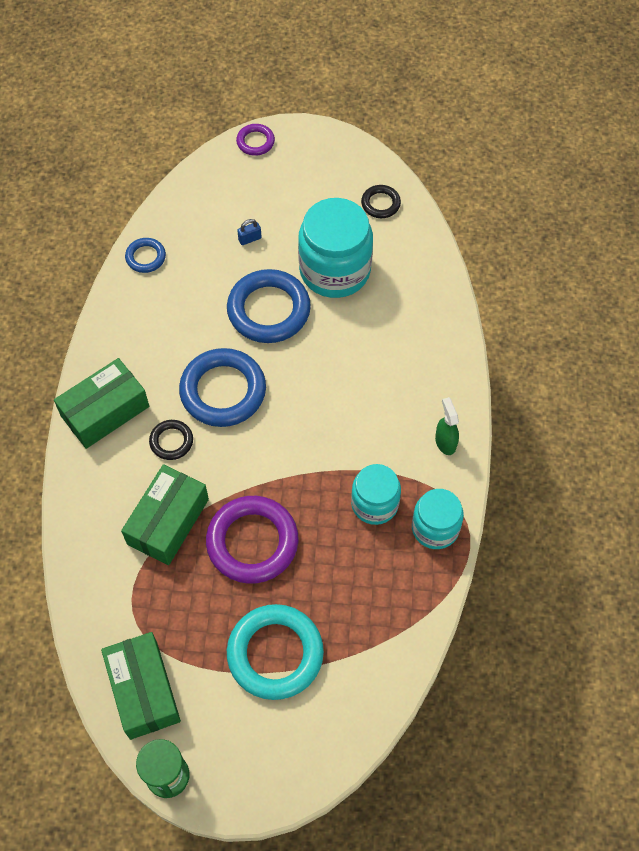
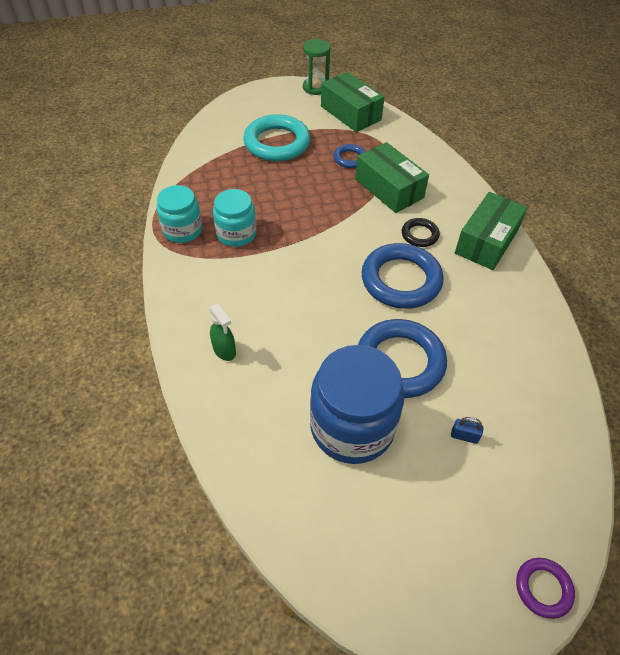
camera: 160 degrees right, 10 degrees down
(145, 257) = (556, 380): blue ring -> blue ring (350, 158)
(168, 521) = (389, 188): green box -> green box turned 45 degrees counterclockwise
(250, 239) = (464, 436): blue padlock -> blue padlock turned 60 degrees clockwise
(252, 542) = (321, 191): purple ring -> none
(335, 270) = (352, 426): turquoise jar -> blue jar
(380, 204) = (332, 539): black ring -> none
(445, 442) = (187, 291): green spray bottle -> green spray bottle (224, 350)

